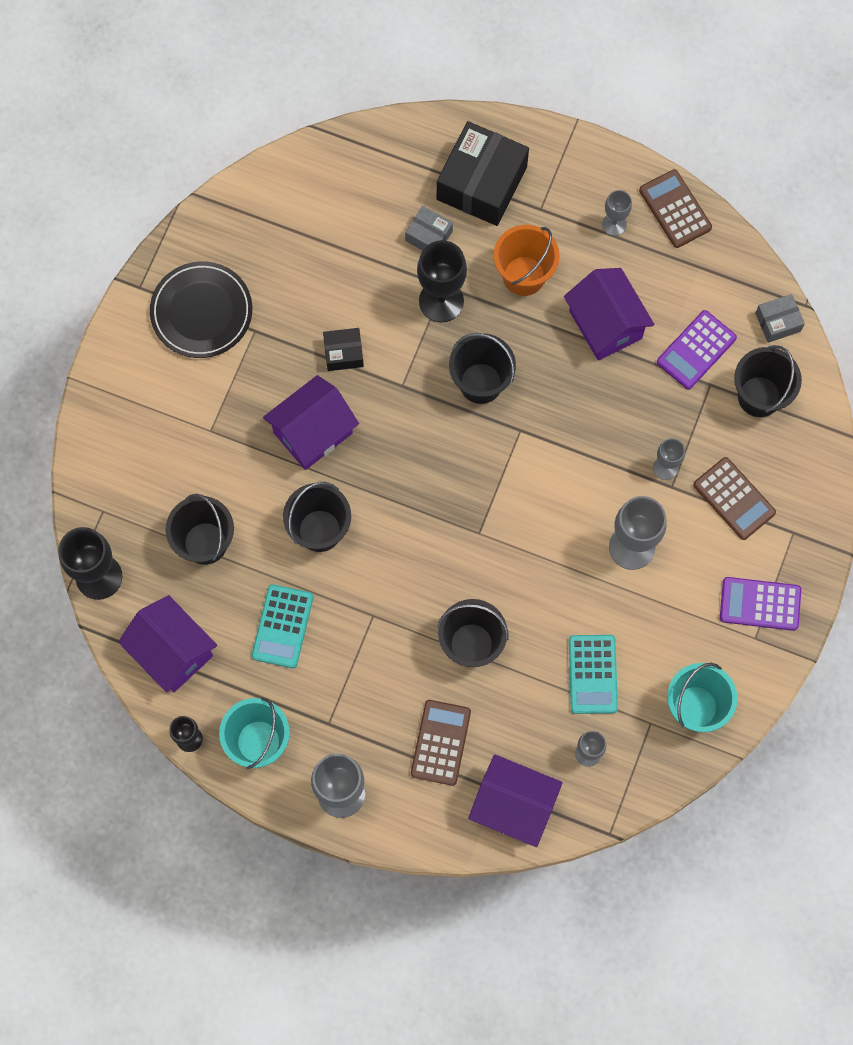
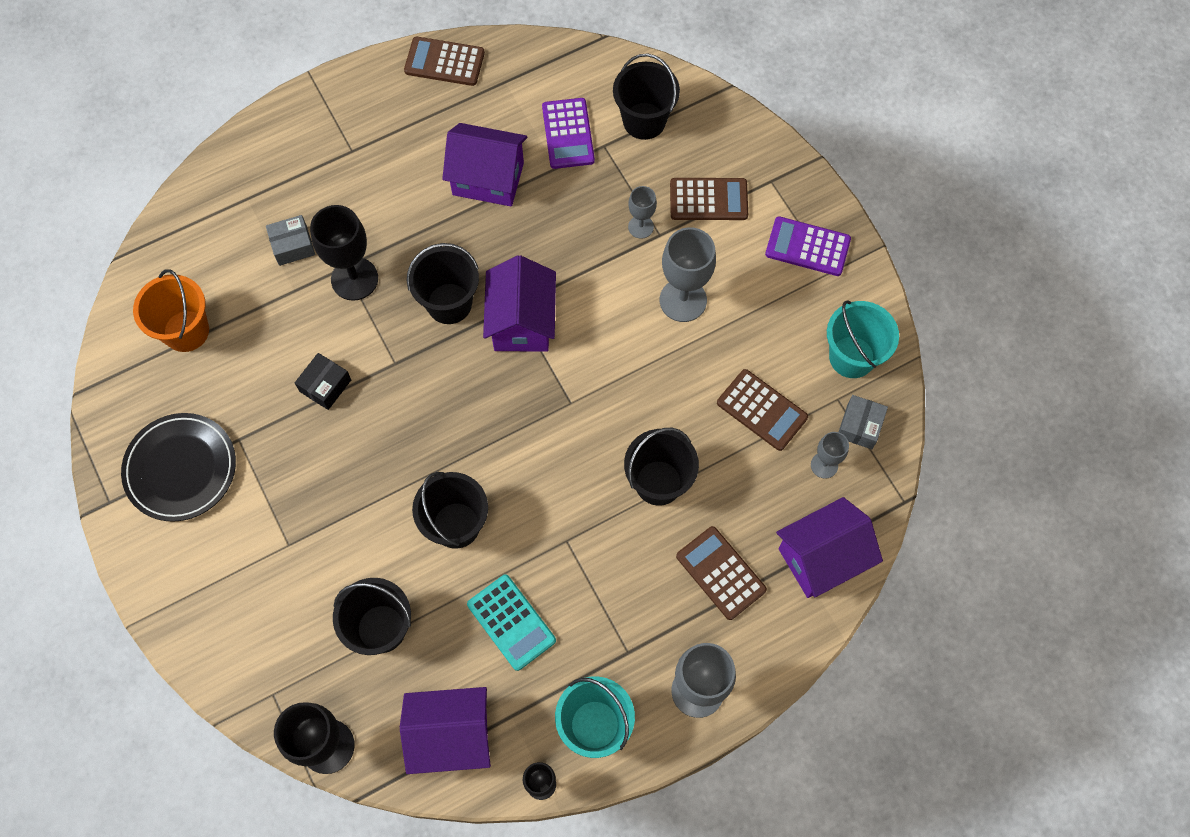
camera: 50 degrees left, 5 degrees down
(313, 432) = (368, 463): purple house -> purple house (522, 322)
(482, 183) = (289, 174): black box -> none
(524, 276) = (393, 204): orange bucket -> orange bucket (186, 331)
(592, 674) = (762, 410): turquoise calculator -> brown calculator
(614, 224) = (415, 111): grey goblet -> none
(760, 604) = (807, 247): purple calculator -> purple calculator turned 60 degrees clockwise
(778, 322) = (598, 64): grey box -> grey box (859, 426)

